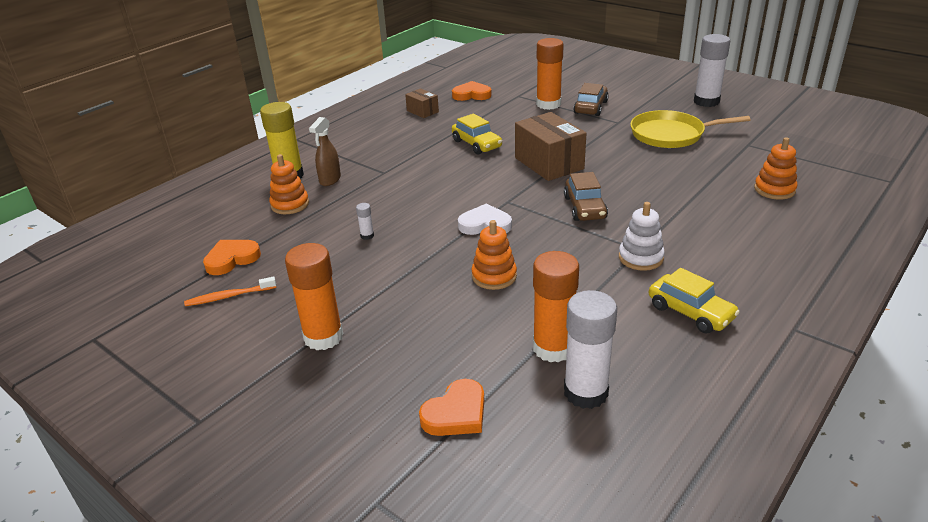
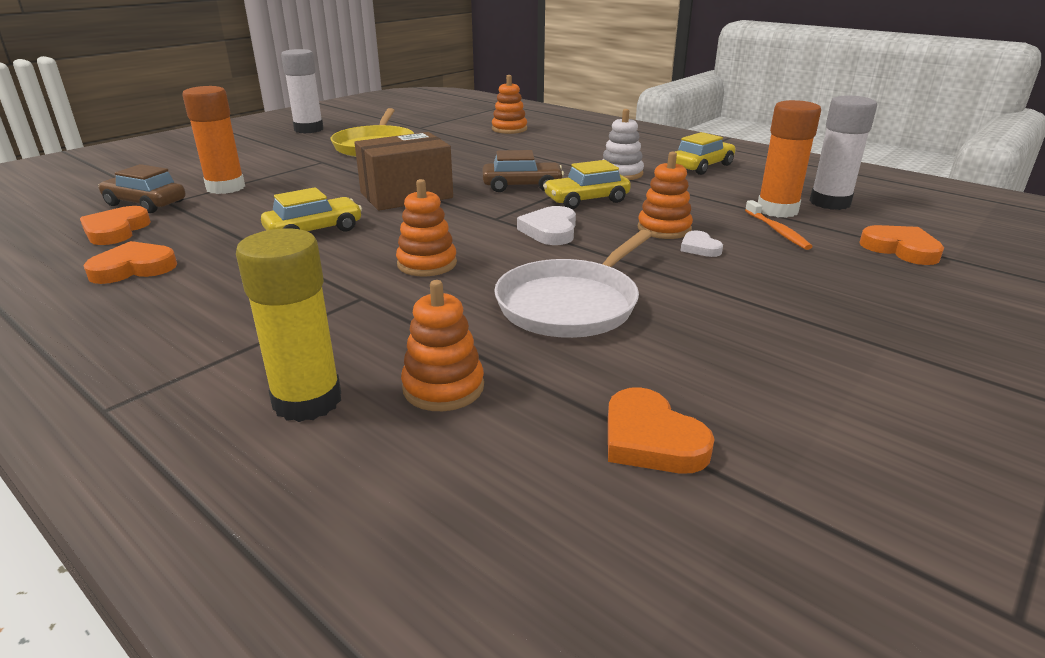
camera: 90 degrees left, 5 degrees down
(229, 296) = (774, 424): orange toothbrush -> orange toothbrush (777, 231)
(323, 337) = (830, 324): orange glue stick -> none
(330, 180) = (360, 348): brown spray bottle -> none
(367, 236) = (571, 304): white glue stick -> white pan
(422, 111) = (133, 268): brown box -> orange heart
(426, 185) = (427, 264): none -> orange stacking toy
(455, 291) = (699, 247): none -> white heart
(556, 239) = (586, 200): none -> yellow car
(590, 107) = (264, 169): brown car -> brown car (145, 203)

